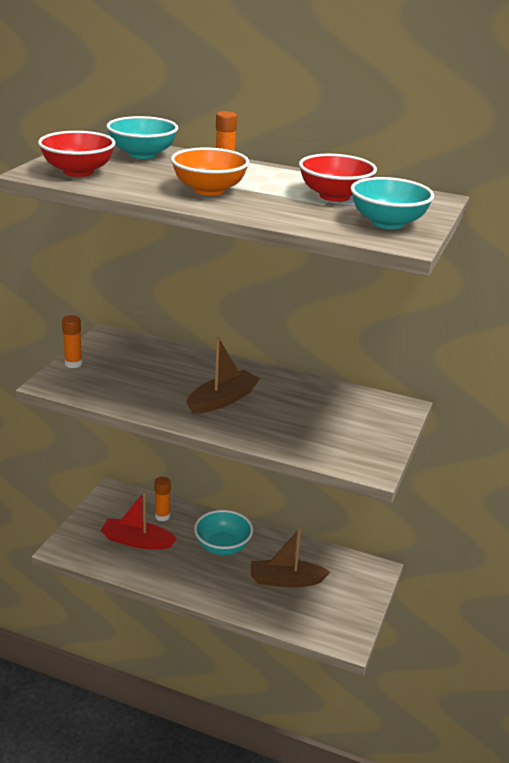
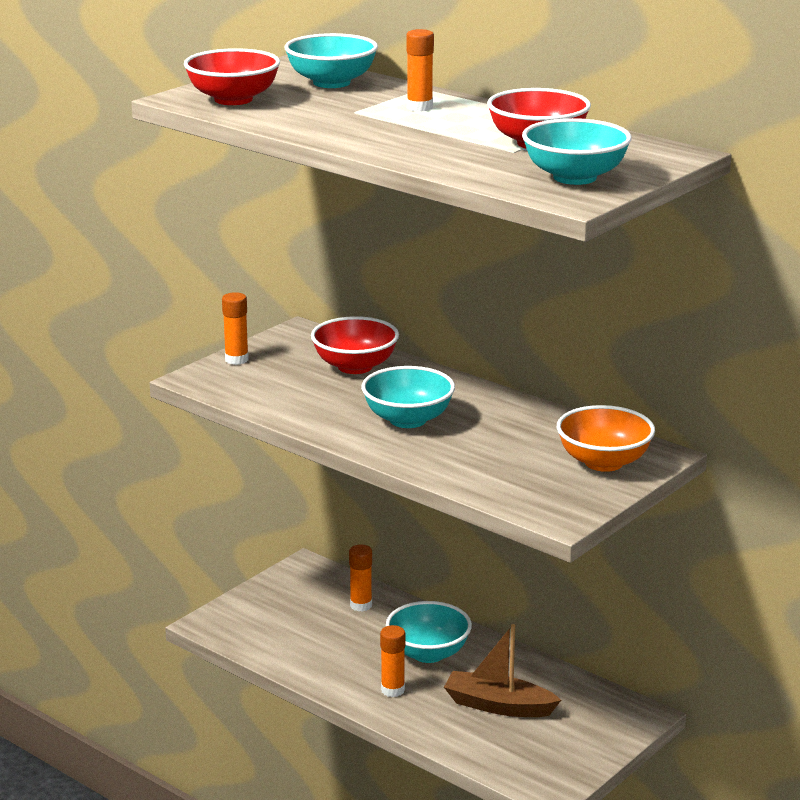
camera: 20 degrees right, 5 degrees down
(137, 541) = (312, 629): red boat -> none
(162, 360) = (355, 366): none -> red bowl
(209, 190) = (378, 128): orange bowl -> orange bowl (603, 462)
(211, 581) = (392, 690): none -> orange glue stick
(222, 400) = (408, 420): brown boat -> turquoise bowl

